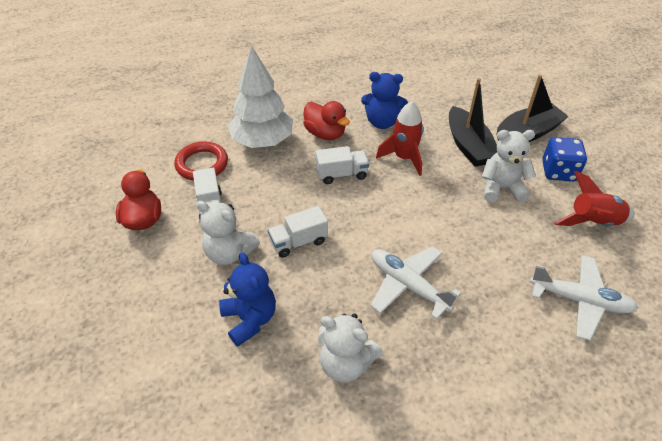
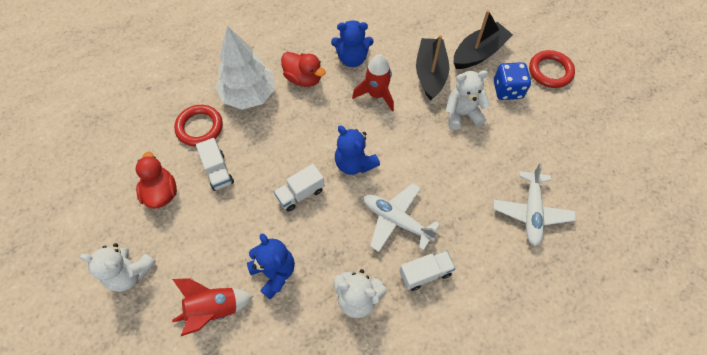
camera: 10 degrees left, 15 degrees up
(229, 253) = (244, 214): white teddy bear -> white teddy bear (130, 273)
(342, 174) = (325, 120): white truck -> white truck (425, 273)
(367, 220) = (354, 163): none -> blue teddy bear
(468, 146) = (430, 74): black boat -> black boat turned 150 degrees counterclockwise
(580, 300) = (531, 212): white plane -> white plane turned 90 degrees clockwise
(593, 222) = (538, 137): red rocket -> red rocket (214, 309)
(611, 160) = (550, 71): none -> red ring

